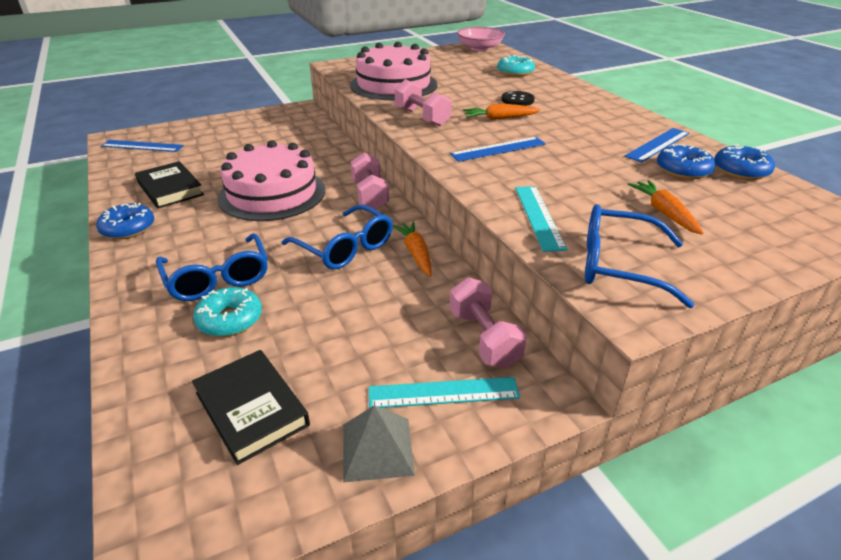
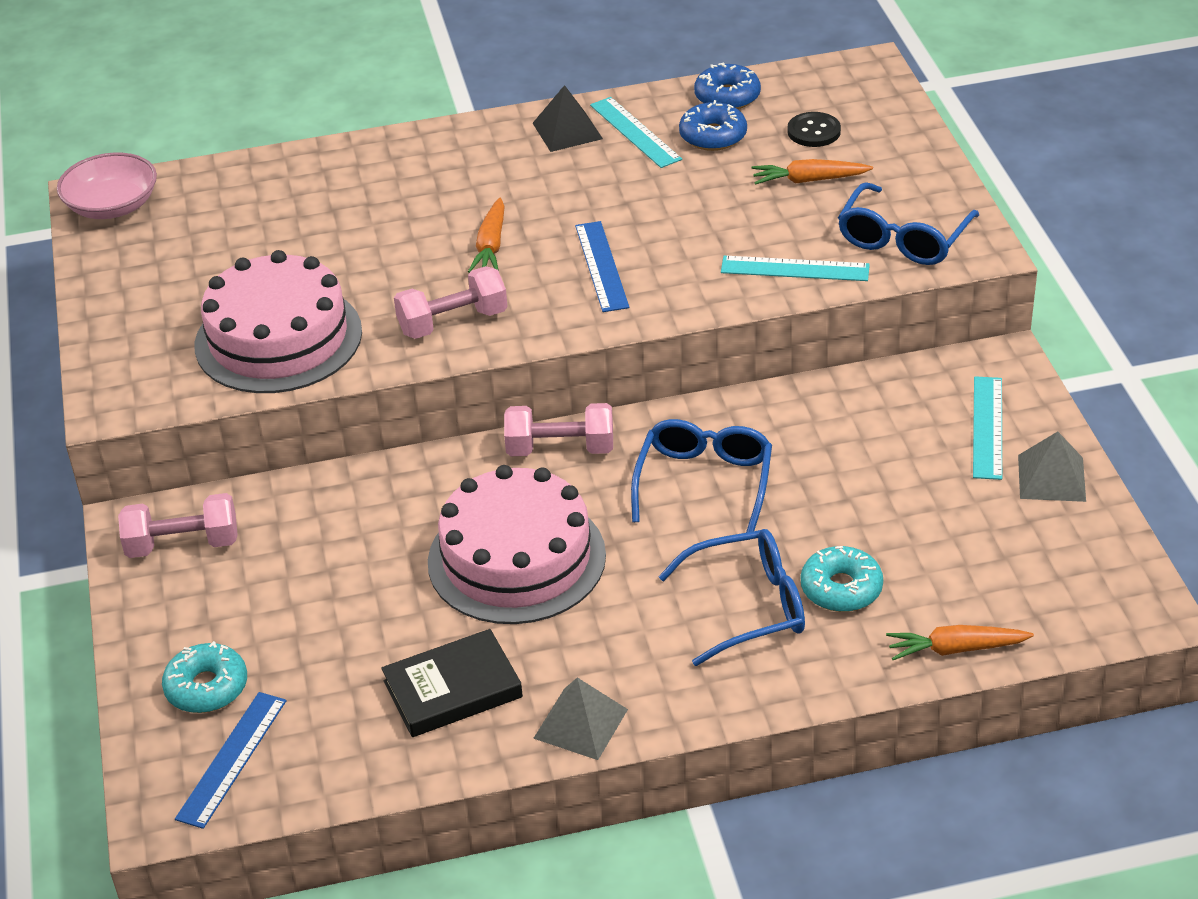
camera: 75 degrees left, 5 degrees up
(128, 228) = (581, 724): blue donut -> grey pyramid
(251, 409) = (991, 563): black book -> none
(345, 248) = (704, 483): blue glasses -> blue glasses turned 45 degrees counterclockwise
(416, 253) = (735, 419): orange carrot -> orange carrot (955, 649)
(484, 338) = (912, 387): pink dumbbell -> pink dumbbell (183, 544)
(515, 72) = (284, 191): turquoise donut -> turquoise donut (207, 687)
(517, 100) = (420, 214): black button -> black button (814, 131)
(636, 125) = (567, 131): none -> black pyramid
(658, 145) = (635, 132): blue ruler -> turquoise ruler

